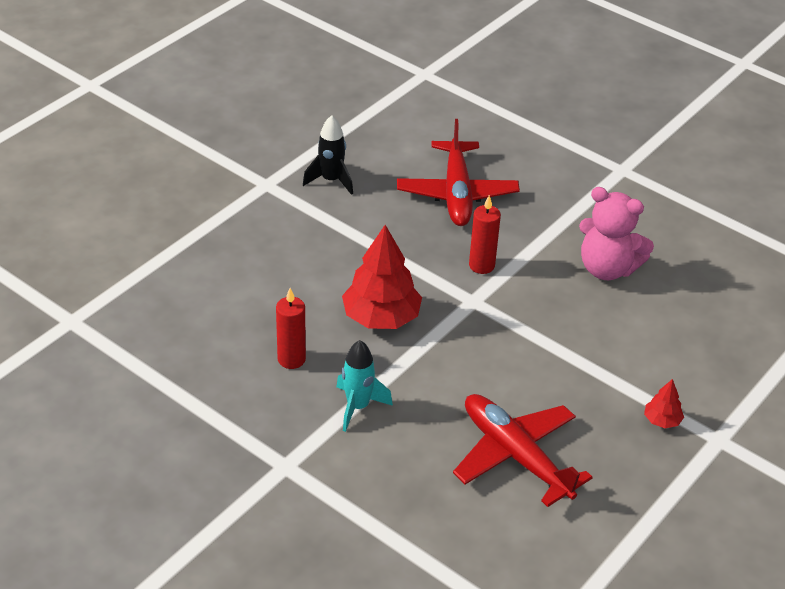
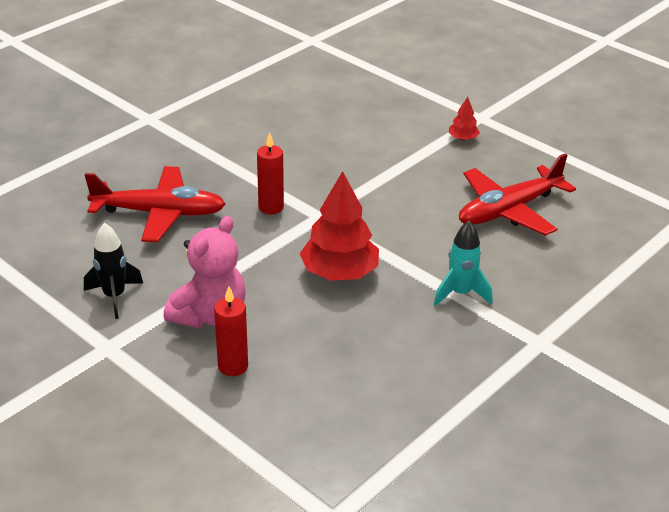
camera: 85 degrees left, 5 degrees down
(291, 359) = (398, 334): red candle -> red candle (233, 366)
(607, 268) = (283, 142): pink teddy bear -> pink teddy bear (210, 315)

